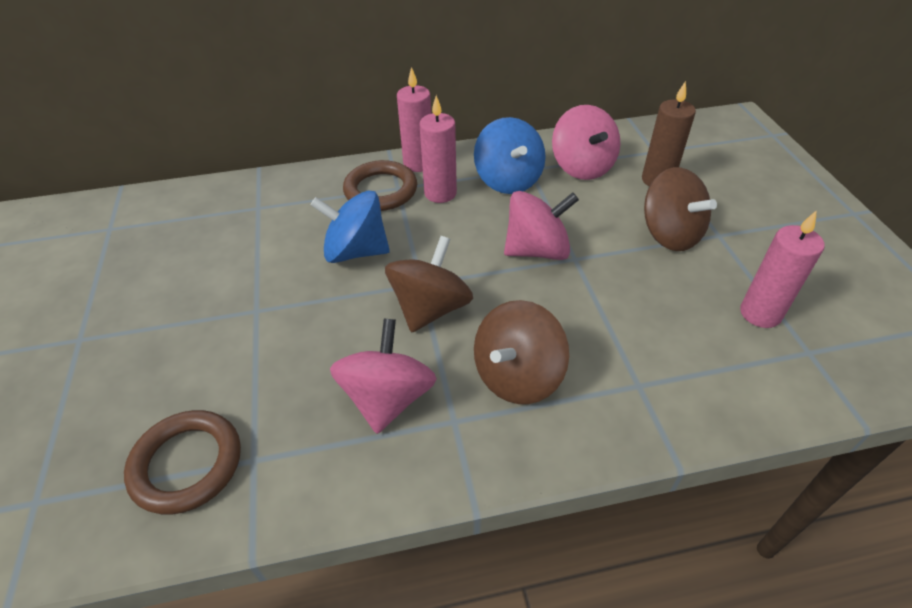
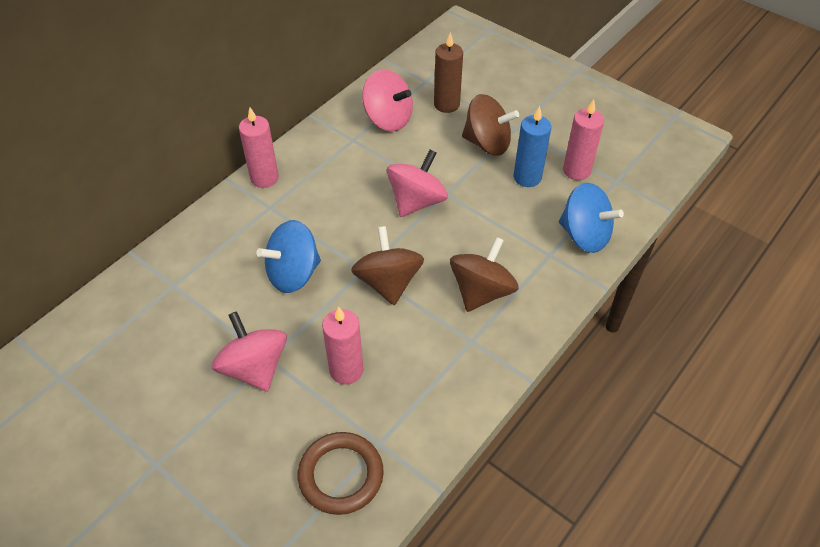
camera: 40 degrees left, 5 degrees up
(381, 190) = (259, 216): brown ring -> none
(387, 398) = (420, 354): pink spinning top -> pink spinning top (254, 367)
(440, 193) = (307, 194): pink candle -> pink candle (346, 370)
(508, 180) = (346, 157): blue spinning top -> blue spinning top (584, 235)
(517, 376) = (481, 291): brown spinning top -> brown spinning top turned 150 degrees counterclockwise
(687, 289) = (527, 177): none -> blue candle

